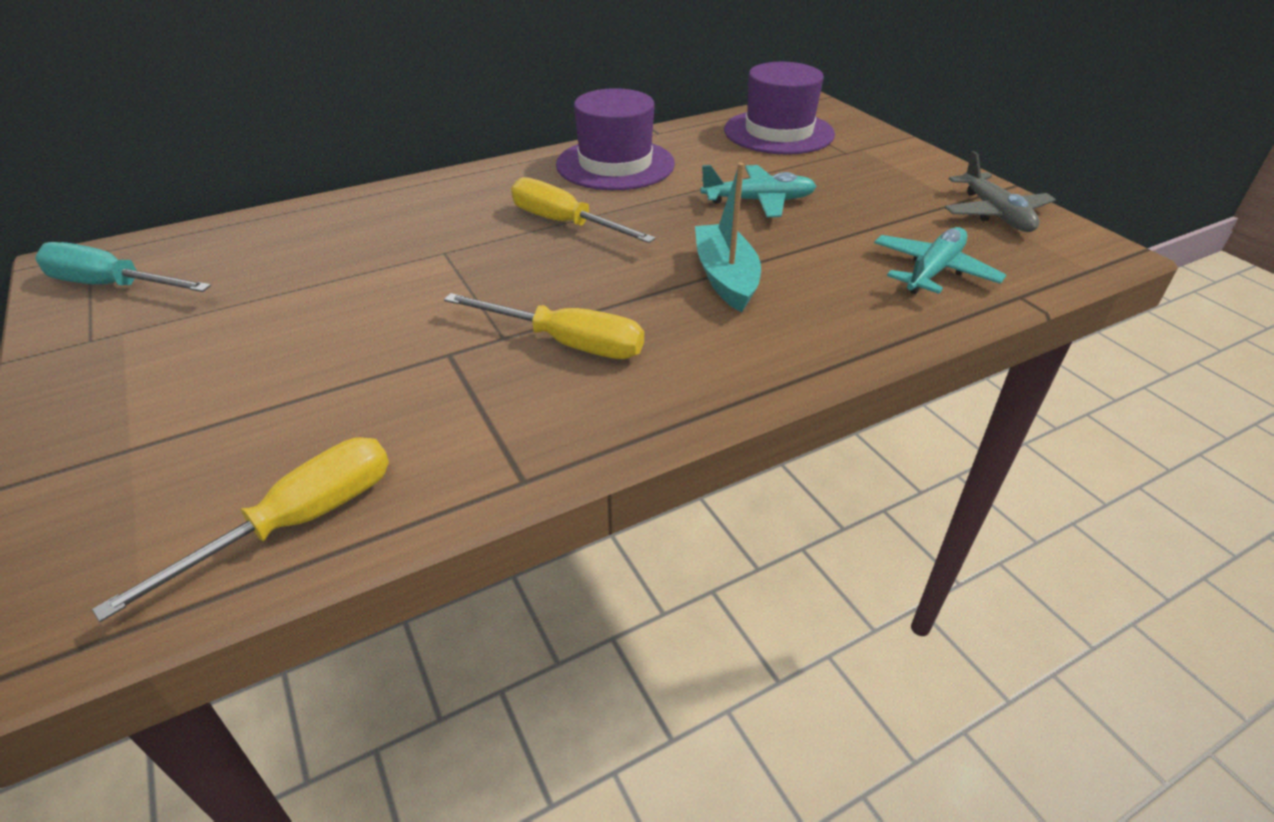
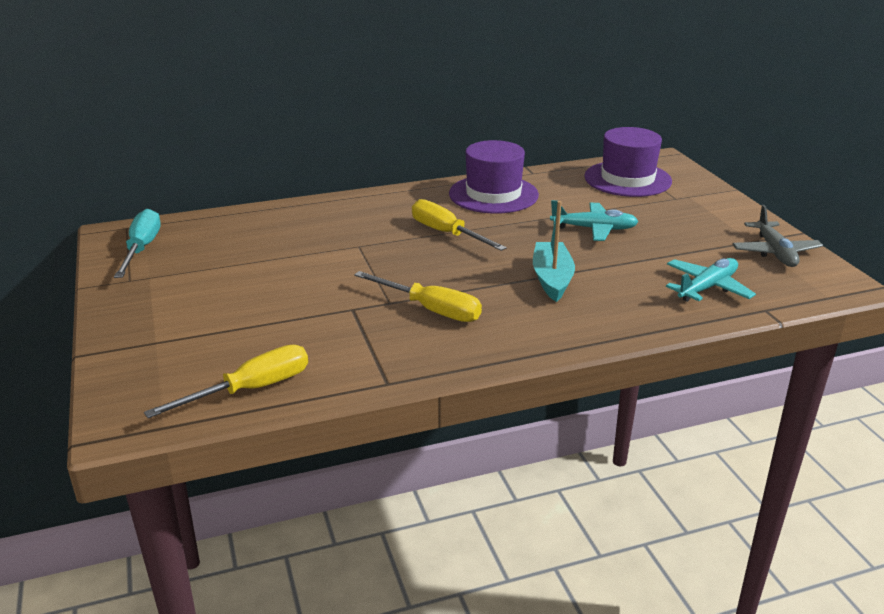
camera: 10 degrees right, 10 degrees down
(112, 285) = (142, 249): turquoise screwdriver -> turquoise screwdriver turned 60 degrees clockwise

